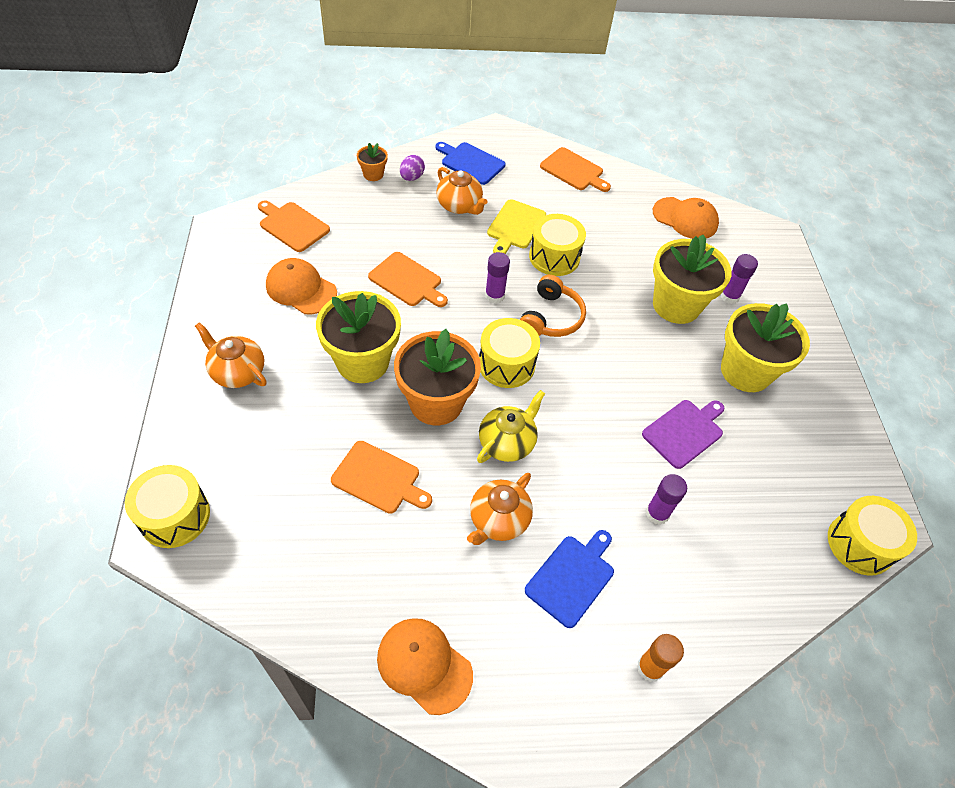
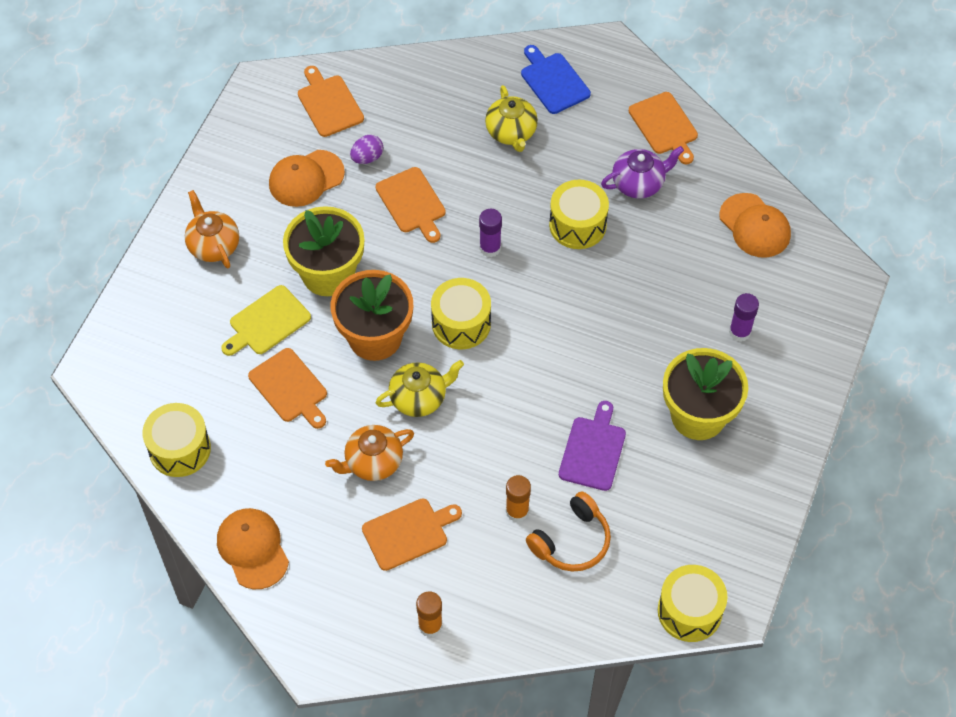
camera: 30 degrees right, 5 degrees up
(175, 516) = (113, 357): yellow drum -> yellow drum (180, 449)
(301, 289) = (306, 178): orange cap -> orange cap turned 90 degrees counterclockwise
(373, 174) = (439, 65): orange flower pot -> none
(412, 177) = (478, 81): purple egg -> purple egg (367, 157)
(459, 206) = (511, 132): orange teapot -> yellow teapot
(515, 226) = (557, 175): yellow cutting board -> yellow cutting board (267, 322)
(551, 317) = (533, 291): orange headphones -> orange headphones (571, 541)
(572, 577) = (408, 533): blue cutting board -> orange cutting board
(581, 214) = (639, 183): none -> purple teapot
(657, 513) = (517, 511): purple glue stick -> orange glue stick
(676, 305) = (674, 322): yellow flower pot -> none
(684, 432) = (593, 450): purple cutting board -> purple cutting board turned 60 degrees counterclockwise

